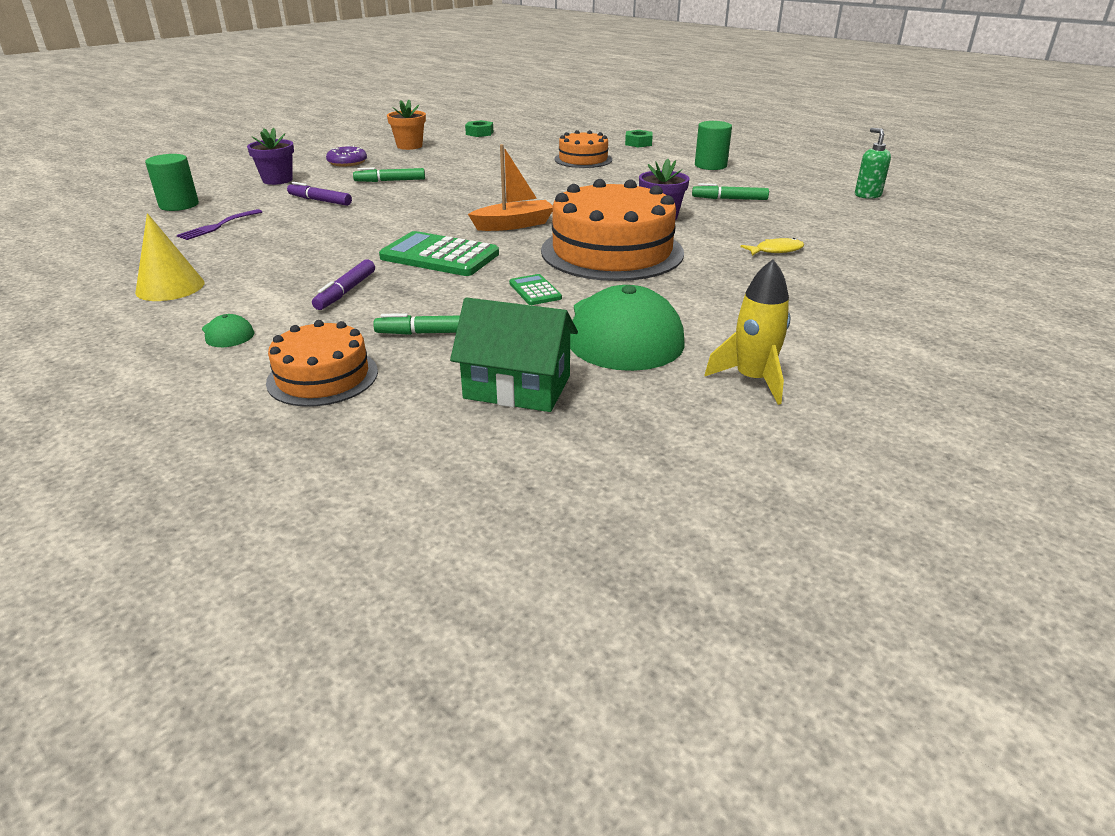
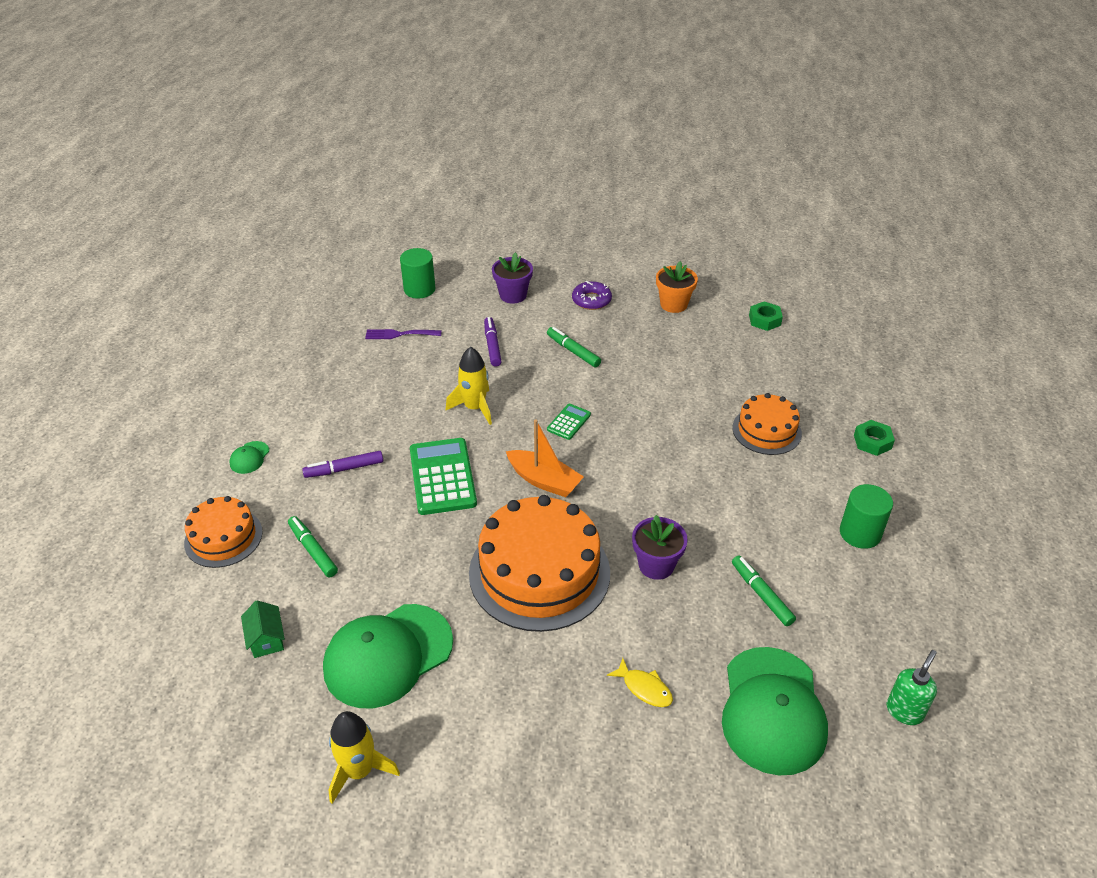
camera: 55 degrees right, 10 degrees up
(170, 287) = (291, 387): yellow cone -> none
(380, 224) = (474, 408): none -> yellow rocket
(517, 387) = (266, 639): green house -> green house, size x0.55
(535, 291) = (421, 566): green calculator -> green calculator (569, 422)
(834, 223) = (772, 710): none -> green cap

